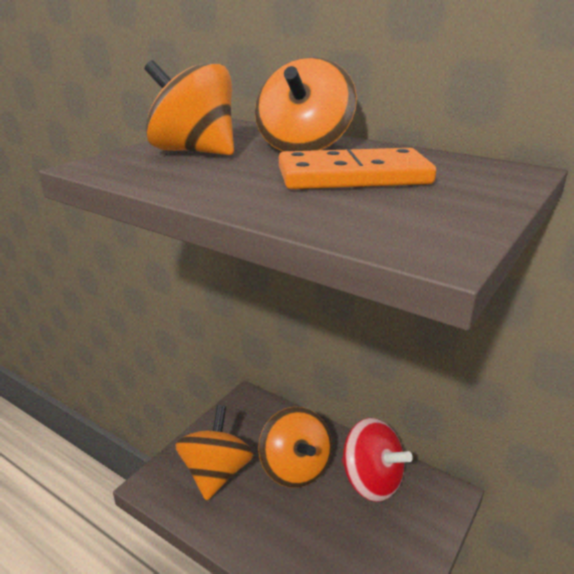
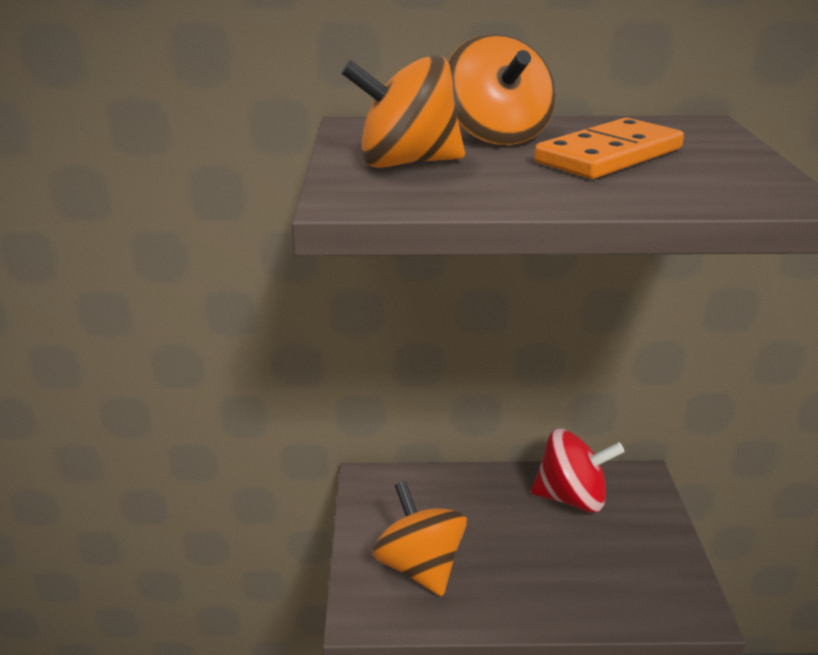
camera: 35 degrees left, 0 degrees up
(295, 468) = (493, 522): orange spinning top -> none

